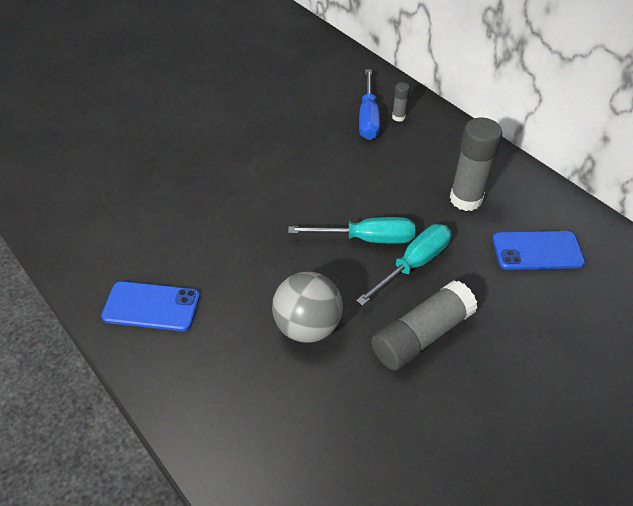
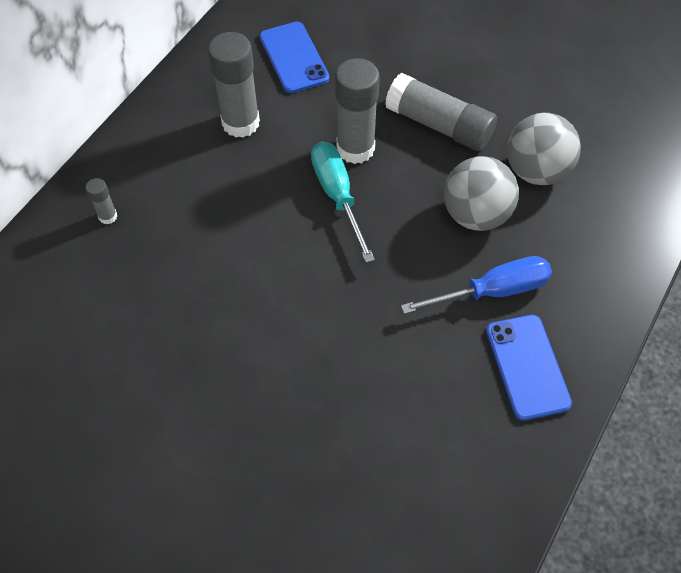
camera: 110 degrees left, 10 degrees up
(336, 396) = (536, 171): none -> grey ball
(368, 118) = (119, 249): blue screwdriver -> blue screwdriver (492, 291)
(413, 264) = (355, 148): turquoise screwdriver -> grey glue stick

